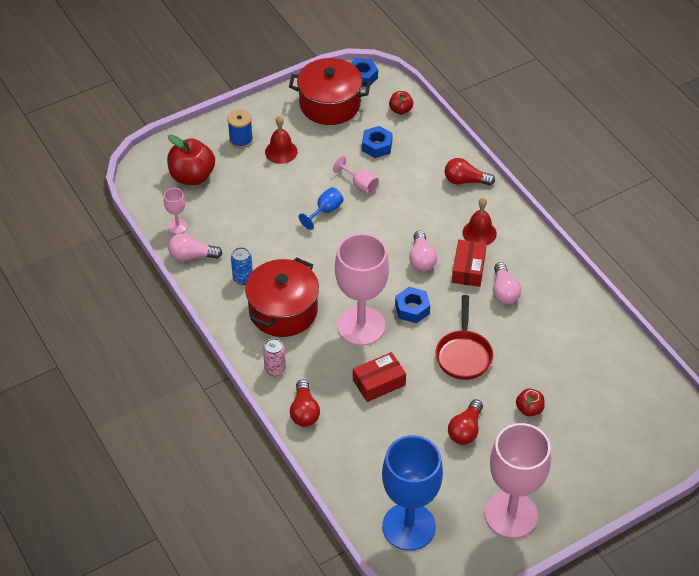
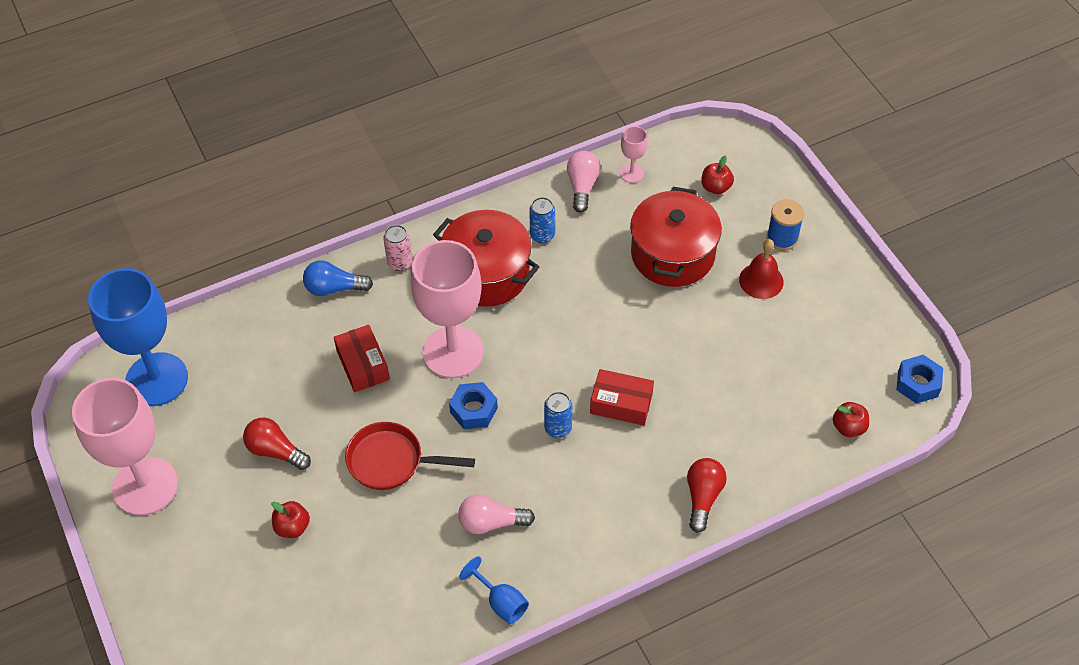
camera: 95 degrees right, 5 degrees up
(192, 176) = (715, 187): red apple -> red apple, size x0.53
(304, 411) = (334, 288): red light bulb -> blue light bulb
(325, 211) = (650, 325): blue goblet -> blue goblet (501, 602)
(330, 104) = (856, 340): red pot -> red pot (672, 254)
(360, 185) = (698, 367): pink goblet -> none
(377, 146) = (773, 392): blue nut -> none
(421, 259) = (558, 428): pink light bulb -> blue can
(468, 269) = (535, 483): red box -> red box (621, 403)
(479, 233) = (601, 504): red bell -> none

